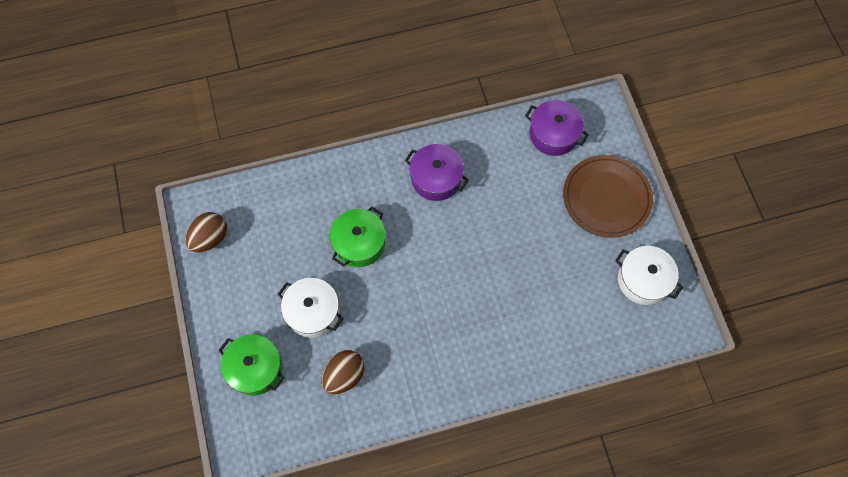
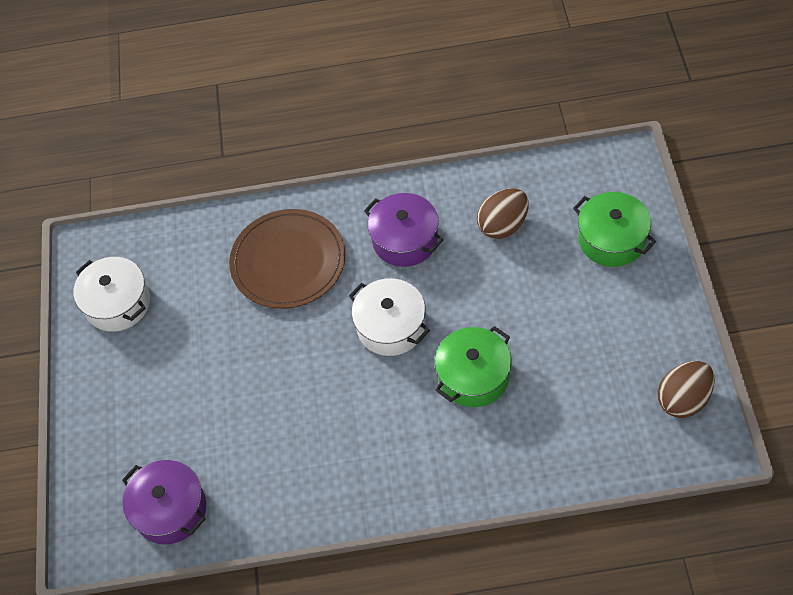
camera: 165 degrees left, 10 degrees down
(313, 312) = (539, 296): white pot -> white pot (391, 326)
(436, 178) = (355, 457): purple pot -> purple pot (405, 240)
(606, 197) = (126, 410): brown plate -> brown plate (288, 261)

